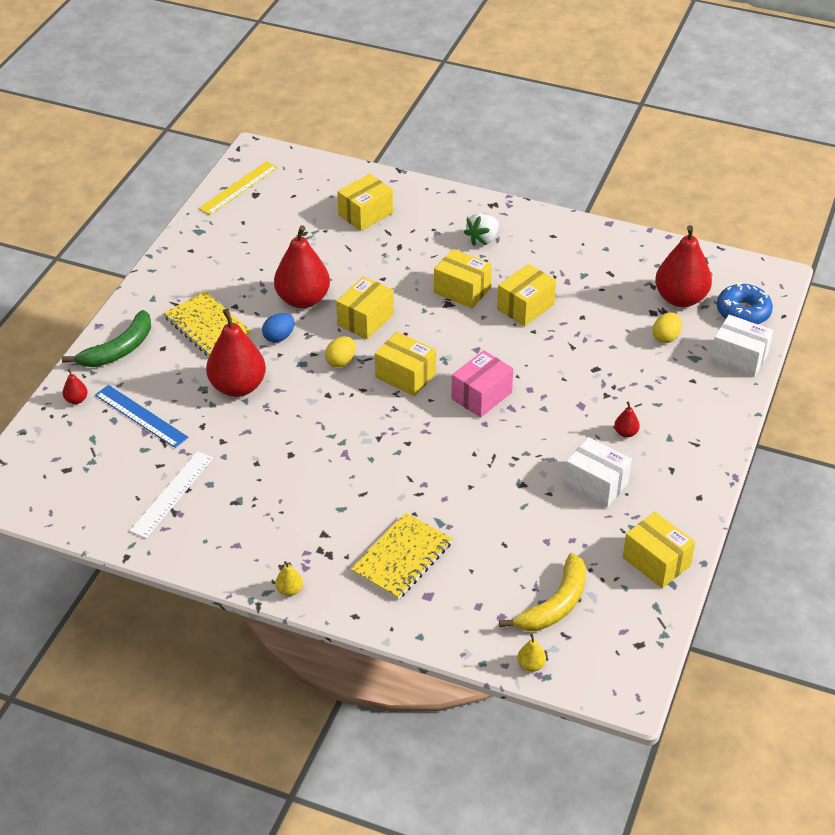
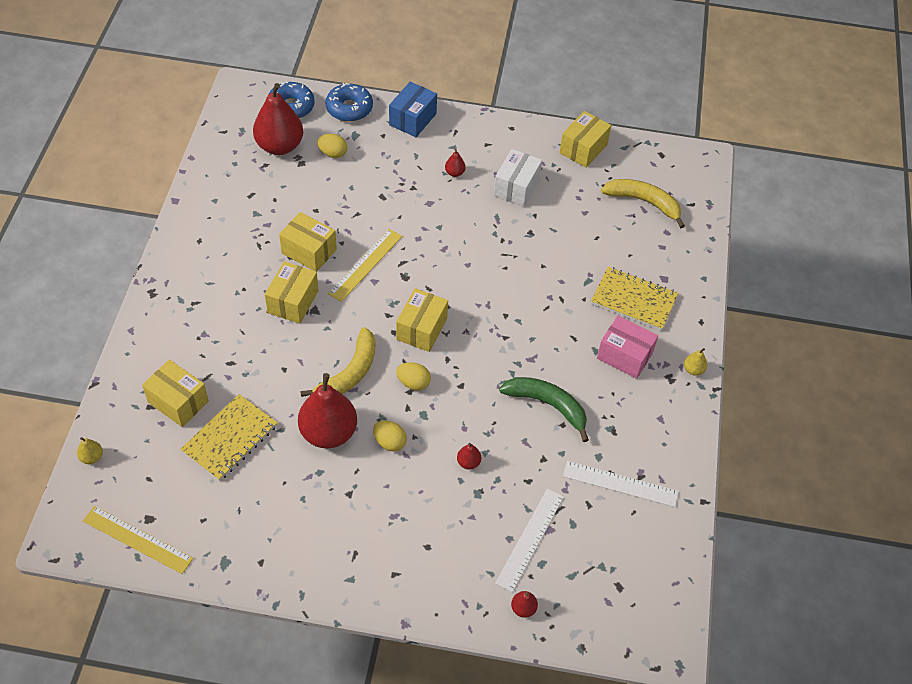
camera: 105 degrees left, 10 degrees up
(119, 350) = (439, 589): green banana -> green banana (548, 405)
(141, 416) = (530, 539): blue ruler -> white ruler
(208, 326) = (386, 511): yellow notebook -> yellow notebook (230, 438)
(238, 387) = (468, 462): red pear -> red pear, size x0.41
(279, 337) = (389, 442): blue egg -> yellow egg
(365, 319) = (349, 373): yellow box -> yellow banana
(481, 396) = (434, 270): pink box -> pink box (624, 356)
(483, 239) = (211, 294): white strawberry -> none
(499, 345) = (366, 265): none -> yellow ruler
(531, 665) = (703, 211): yellow pear -> yellow pear (92, 457)
(718, 409) = (412, 119): none -> blue box
(739, 357) = (349, 108): white box -> blue donut

